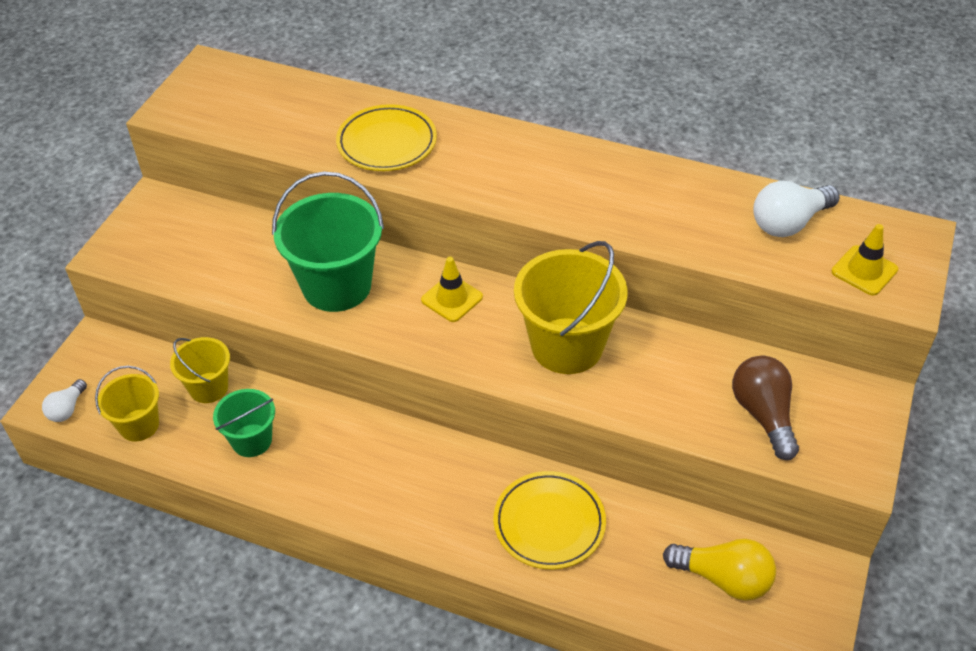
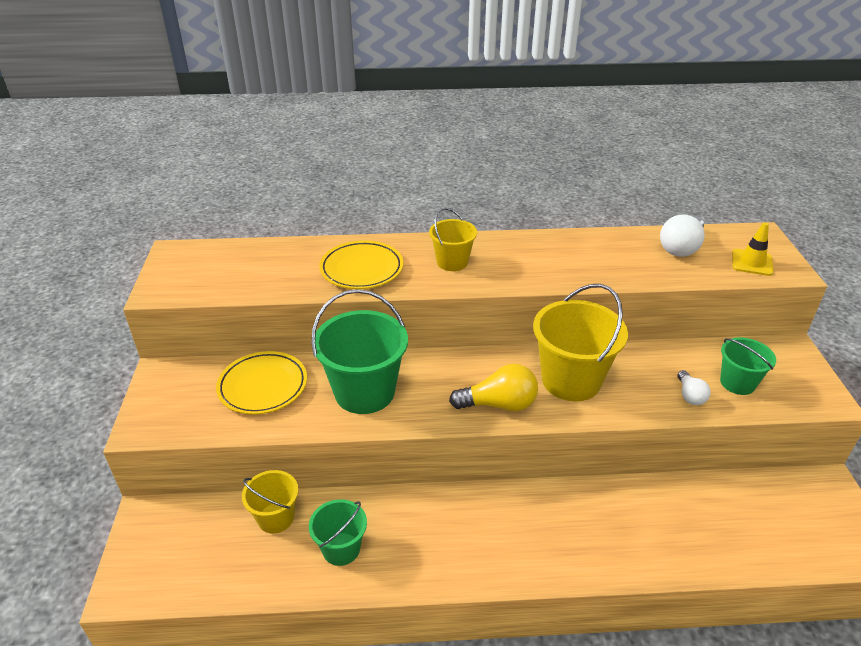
camera: 25 degrees left, 10 degrees down
(67, 409) = (147, 585): white light bulb -> white light bulb (690, 395)
(139, 425) = (227, 574): yellow bucket -> yellow bucket (452, 262)
(452, 298) = (462, 374): yellow traffic cone -> none
(549, 523) = (623, 524): yellow plate -> yellow plate (263, 386)
(723, 578) = (771, 516): yellow light bulb -> yellow light bulb (499, 404)
(763, 414) = (737, 383): brown light bulb -> green bucket

